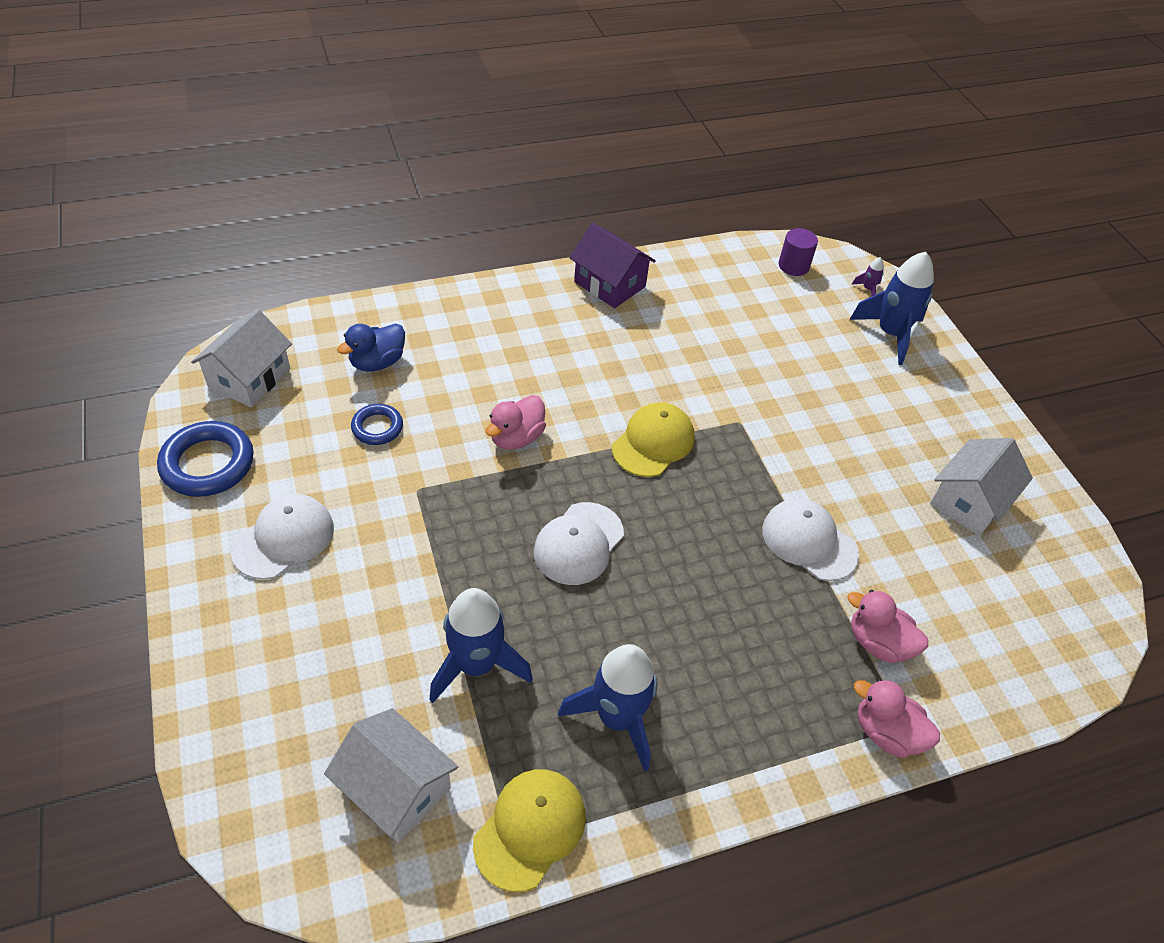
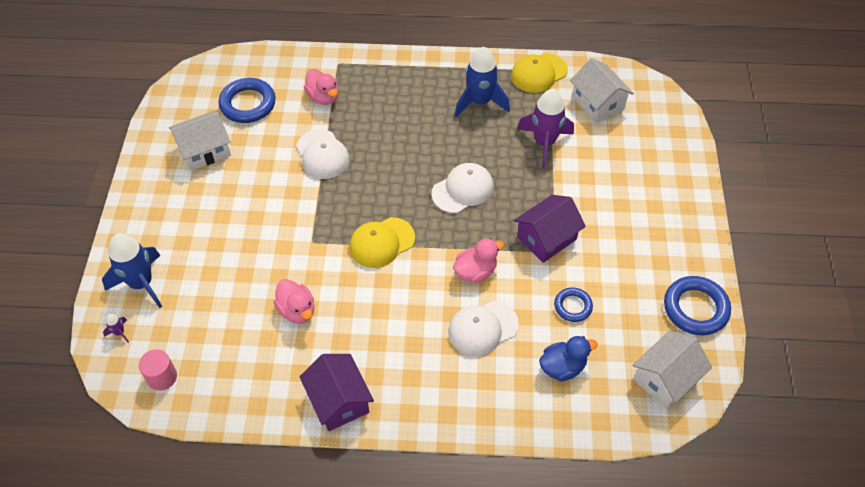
camera: 155 degrees left, 5 degrees up
(283, 538) = (645, 241): white cap -> white cap (483, 328)
(433, 505) = (546, 238): none -> purple house
(476, 665) = (544, 143): blue rocket -> purple rocket
(793, 266) = (162, 377): purple cylinder -> pink cylinder
(886, 732) = (350, 63): pink duck -> pink duck (297, 310)
(978, 593) = (248, 104): none -> blue ring

